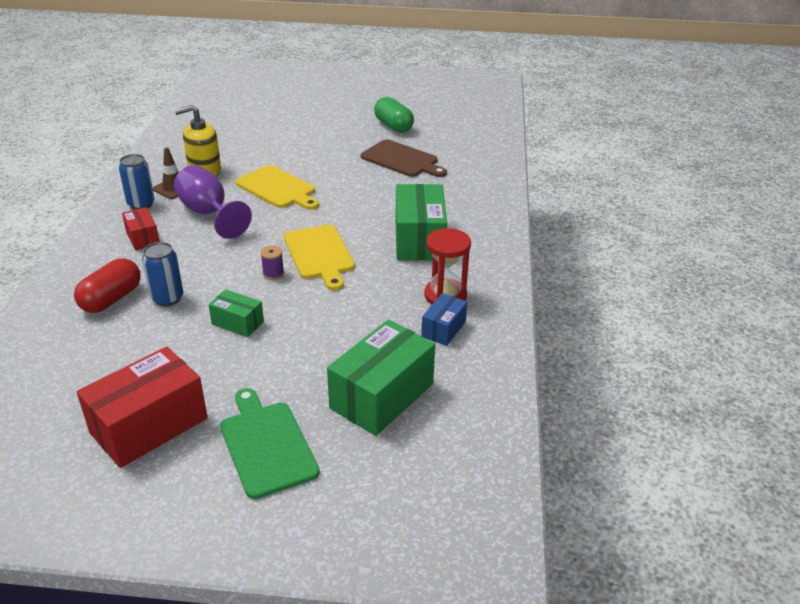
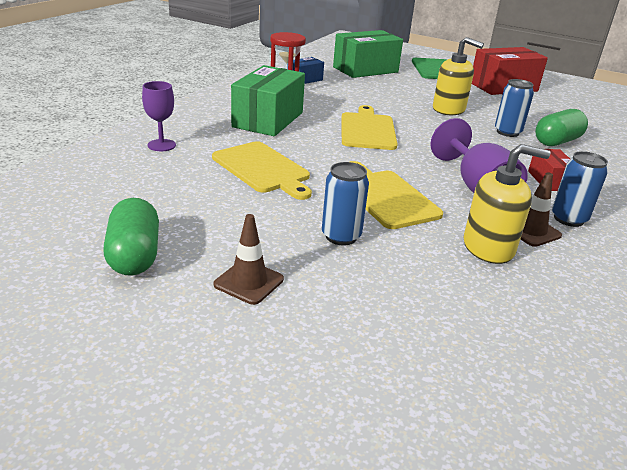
camera: 160 degrees left, 5 degrees down
(111, 299) = (557, 141): red capsule -> green capsule
(237, 323) = (449, 109): green box -> yellow soap dispenser
(273, 274) = (414, 127): purple spool -> none
(296, 157) = (341, 236): none -> blue can
(330, 128) = (249, 282): none -> brown traffic cone
(377, 187) = (262, 169): none -> yellow cutting board
(402, 160) = (194, 194): brown cutting board -> none
(467, 187) = (161, 145): none -> purple goblet

